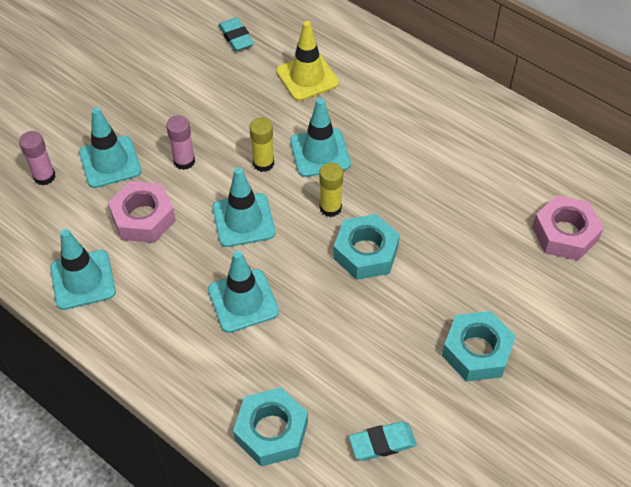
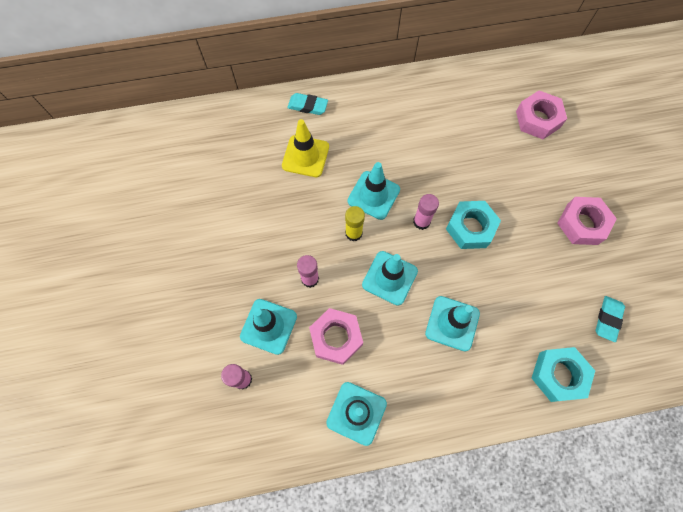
camera: 50 degrees left, 15 degrees up
(236, 37) = (230, 171): turquoise eraser -> turquoise eraser (307, 106)
(330, 208) = (421, 221): yellow glue stick -> pink glue stick
(476, 351) = (582, 224): turquoise nut -> pink nut

